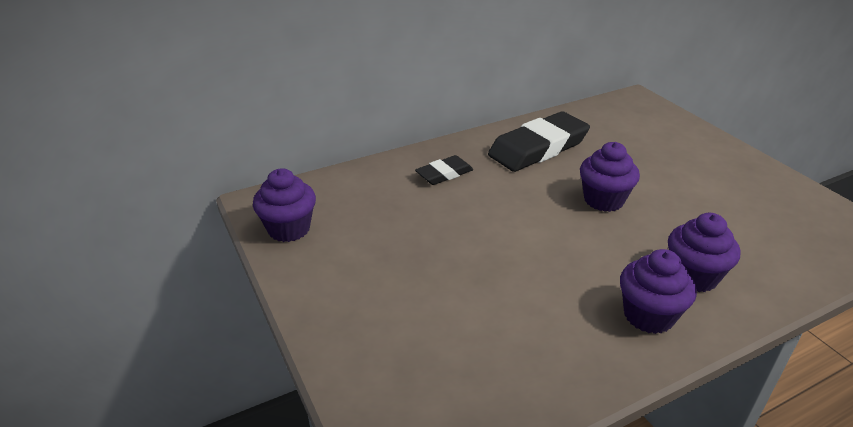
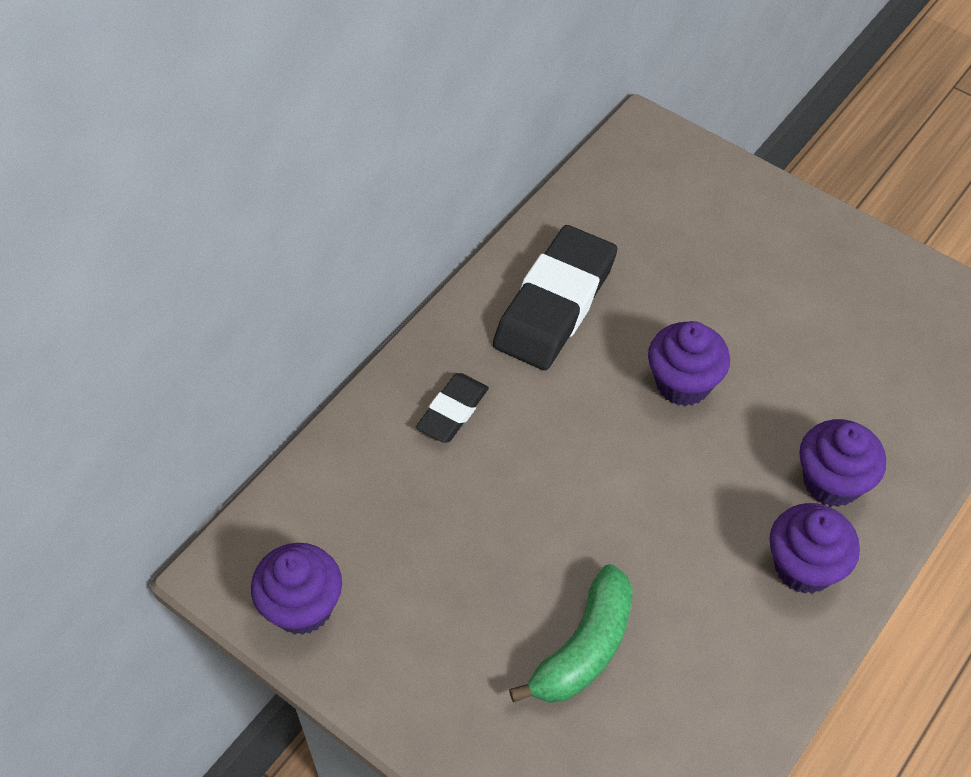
camera: 25 degrees left, 20 degrees up
(453, 306) = (584, 648): none -> green banana

